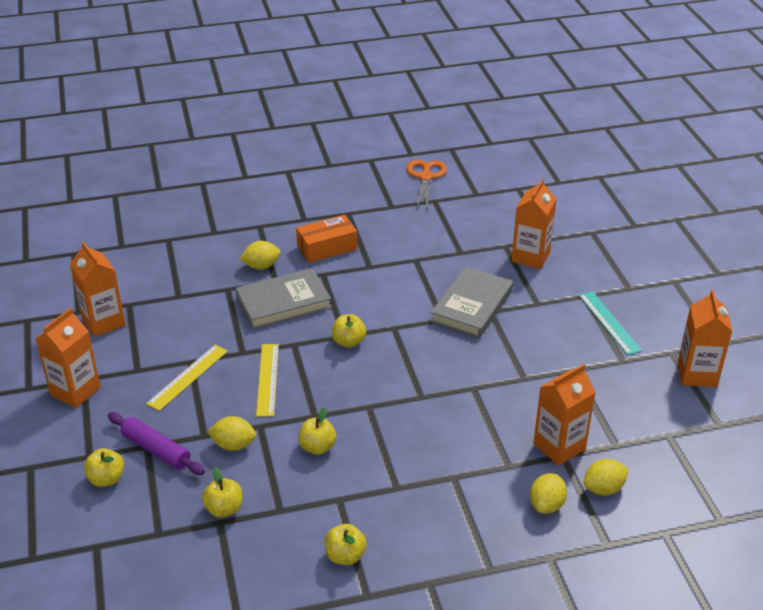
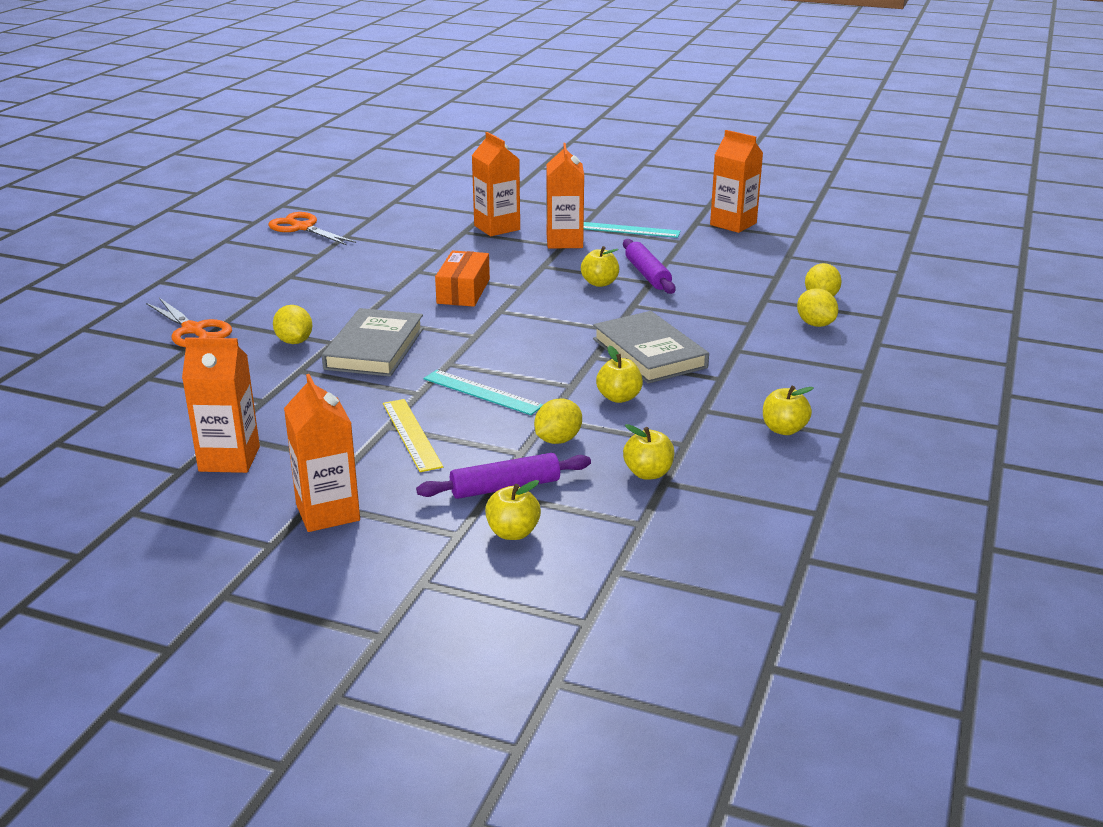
camera: 55 degrees left, 10 degrees down
(238, 221) = (193, 330): none -> orange scissors
(261, 266) = (294, 341): yellow lemon -> yellow lemon turned 45 degrees counterclockwise
(267, 379) = (482, 392): yellow ruler -> turquoise ruler
(327, 248) = (325, 302): orange box -> orange box (463, 291)
(349, 342) = (488, 336): yellow apple -> yellow apple (599, 283)
(472, 306) = (524, 270): grey book -> grey book (649, 353)
(535, 371) = (647, 274): none -> purple rolling pin
(559, 446) = (752, 297): orange carton -> orange carton (564, 241)

